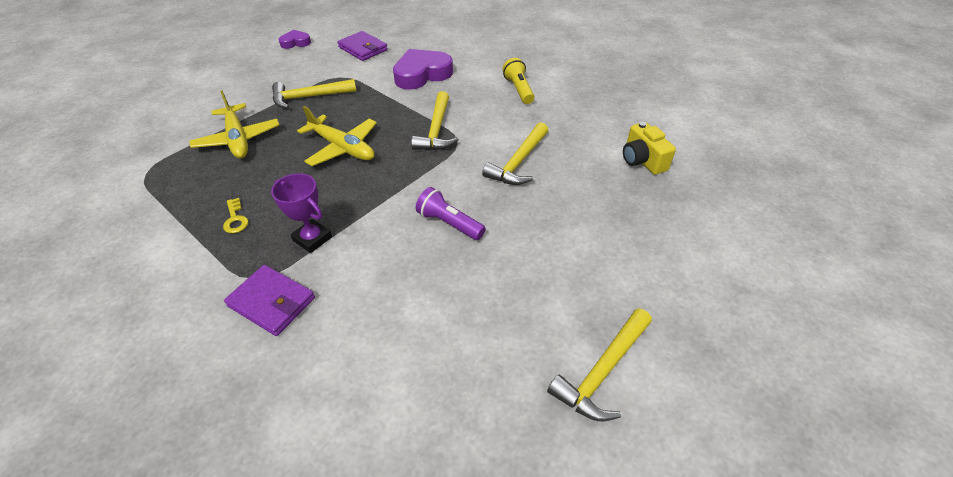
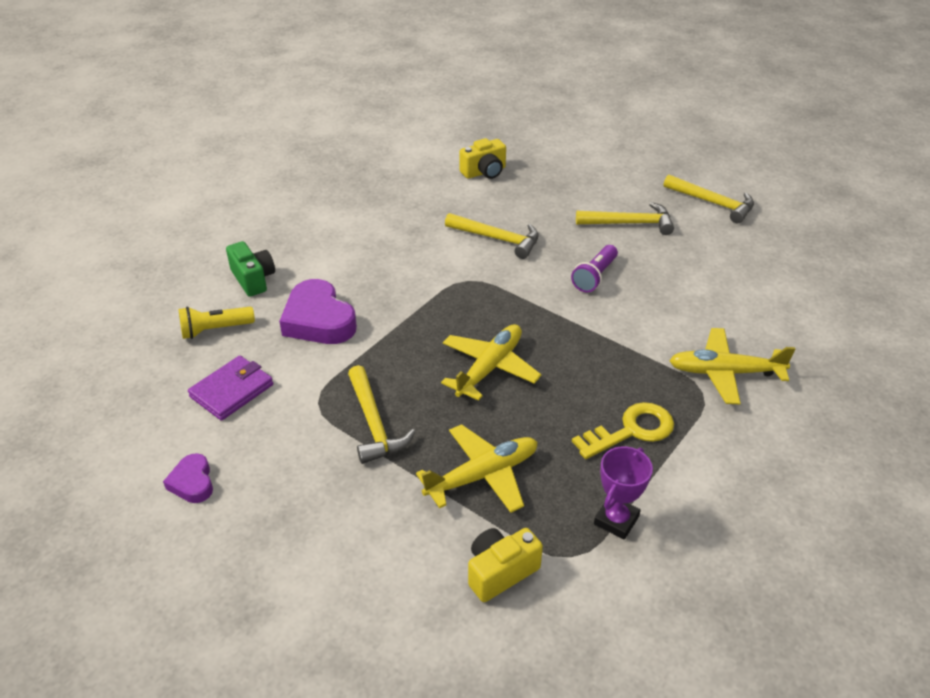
camera: 95 degrees left, 5 degrees down
(158, 142) = (500, 572): none -> yellow camera
(235, 219) = (631, 431): yellow key -> yellow key, size x1.85
(272, 302) = (724, 372): purple wallet -> yellow plane
(312, 239) = (641, 363): purple trophy -> purple trophy (616, 520)
(436, 130) = (446, 297): yellow hammer -> yellow hammer (629, 223)
(473, 49) = (253, 279): none -> green camera
(519, 89) = (360, 240): yellow flashlight -> yellow flashlight (215, 330)

